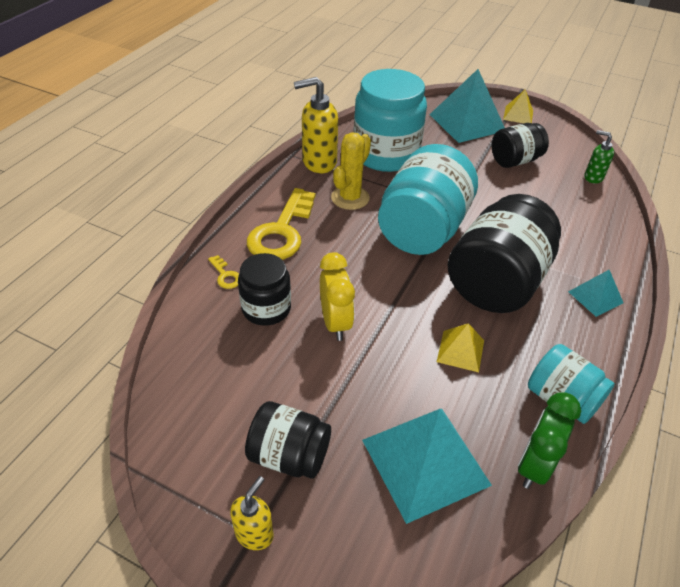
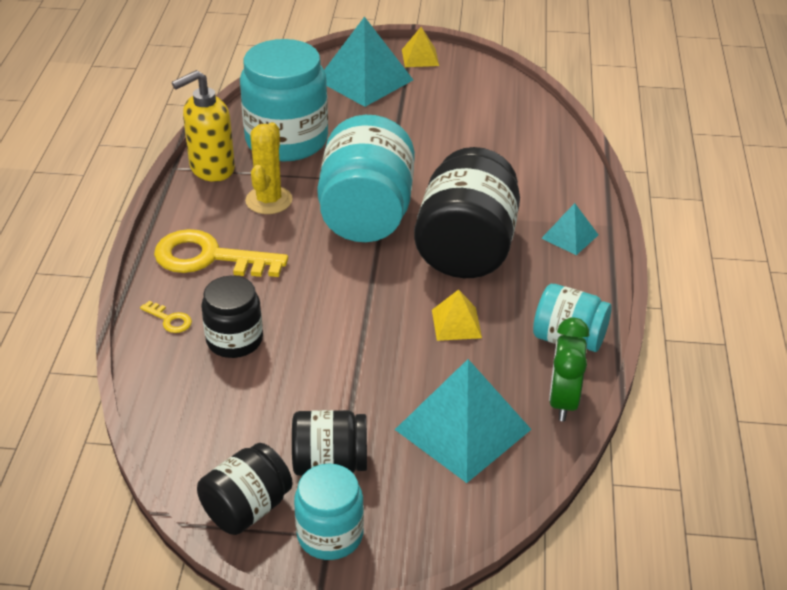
camera: 20 degrees left, 5 degrees down
(254, 533) = (330, 535): yellow soap dispenser -> turquoise jar
(281, 232) = (209, 258): yellow key -> yellow key turned 105 degrees clockwise
(335, 323) = (316, 333): yellow clock -> none
(515, 160) = (436, 113): black jar -> black jar (247, 508)
(593, 177) = (527, 111): green soap dispenser -> none

